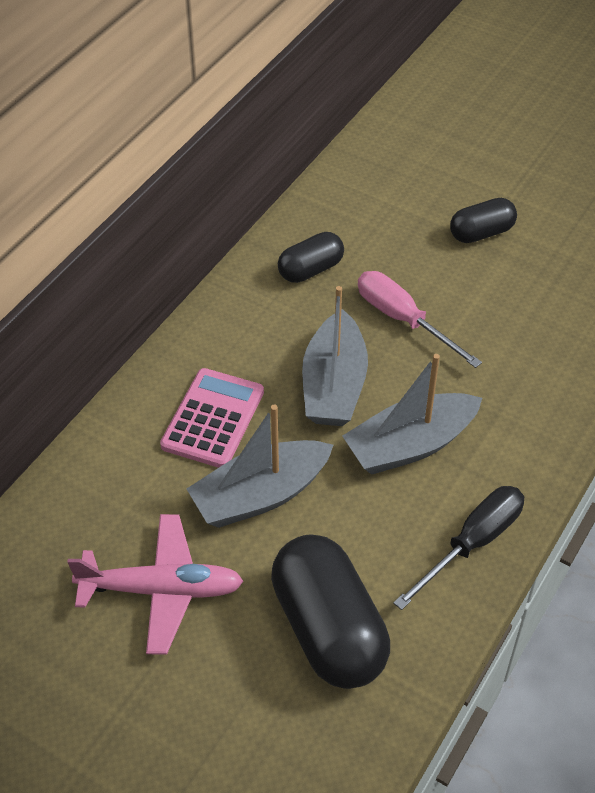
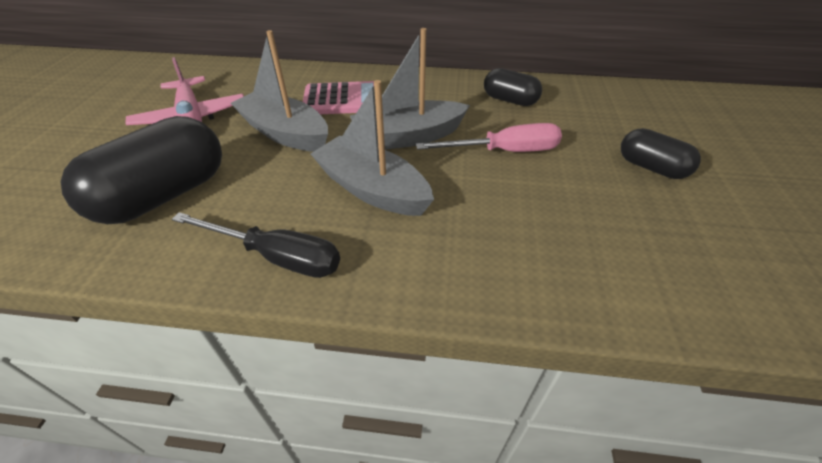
camera: 65 degrees right, 5 degrees down
(403, 319) = (504, 151): pink screwdriver -> pink screwdriver turned 60 degrees clockwise

